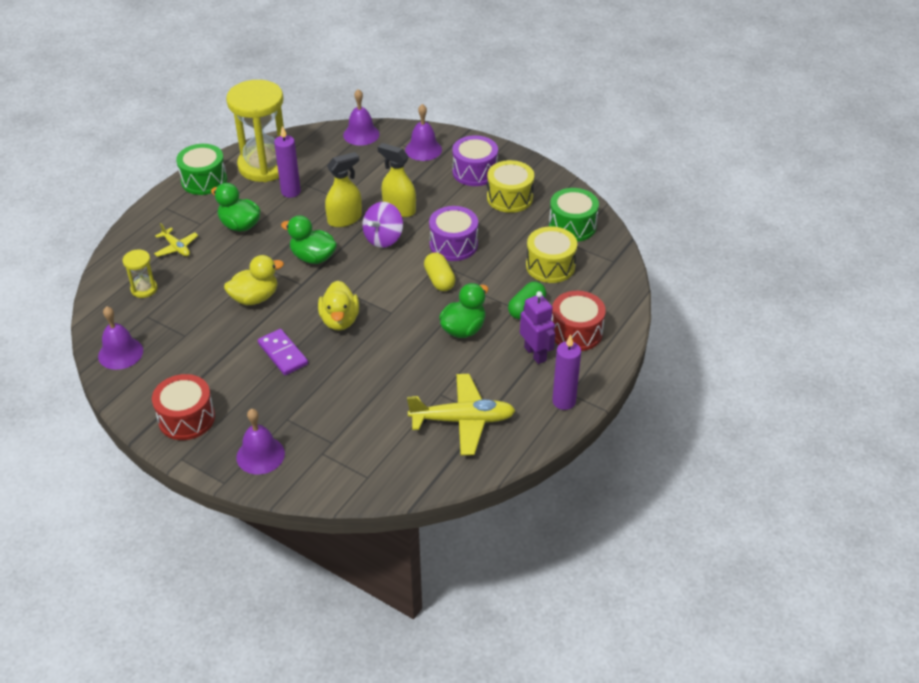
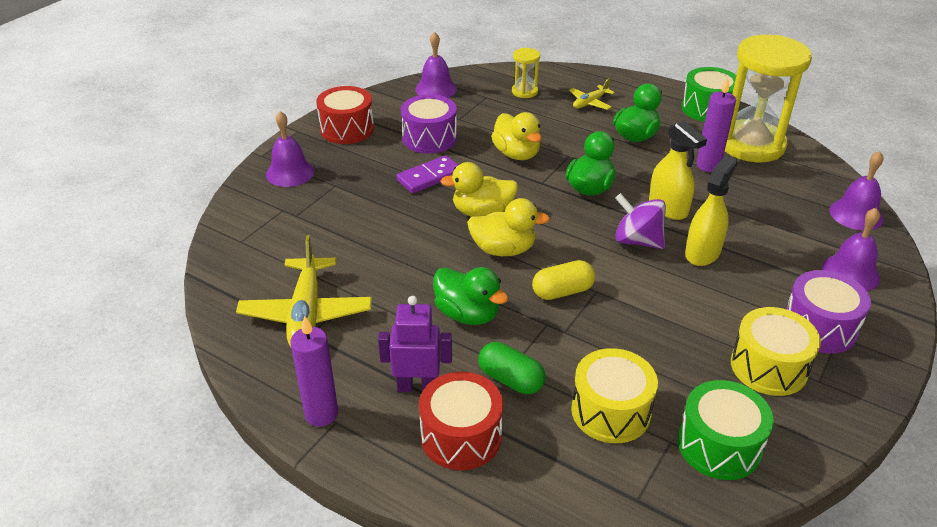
camera: 90 degrees right, 5 degrees down
(390, 309) = (503, 249): none -> yellow duck
(453, 244) = (639, 304): purple drum -> purple drum (429, 138)
(535, 354) = (417, 386): purple robot -> purple robot turned 150 degrees counterclockwise

